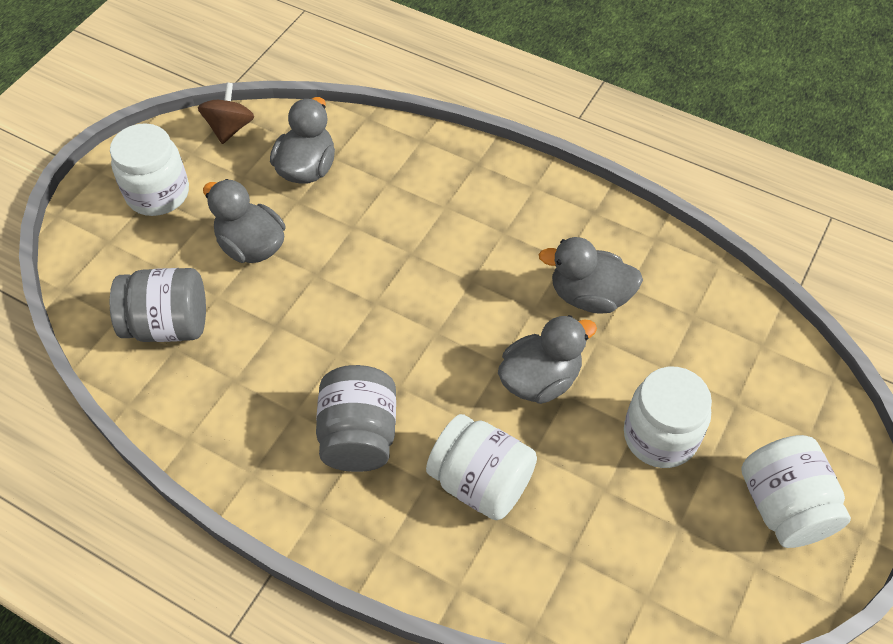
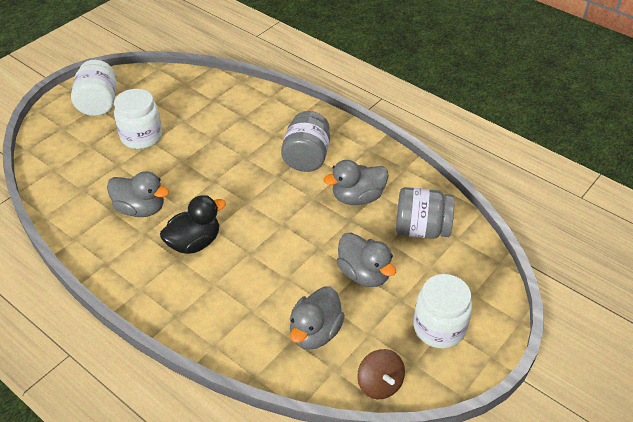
camera: 170 degrees left, 10 degrees down
(230, 128) = (380, 384): brown spinning top -> brown spinning top turned 45 degrees counterclockwise
(481, 482) = (246, 130): white jar -> none
(490, 256) = (194, 243): none -> black duck
(540, 380) = (194, 169): grey duck -> grey duck (357, 197)

